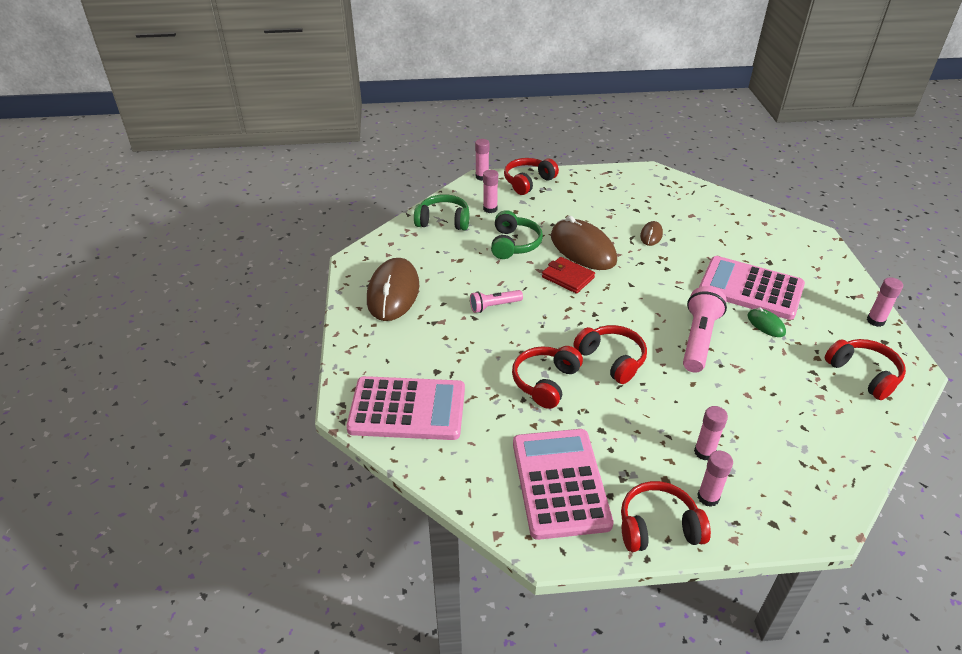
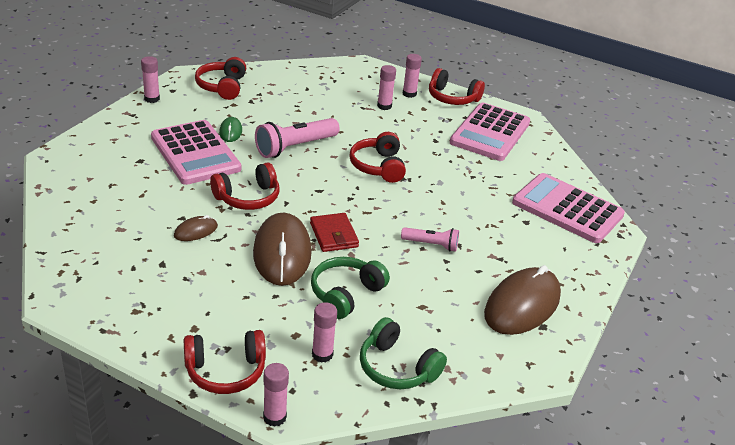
camera: 150 degrees left, 5 degrees down
(545, 382) = (445, 177): red headphones -> red headphones (248, 198)

